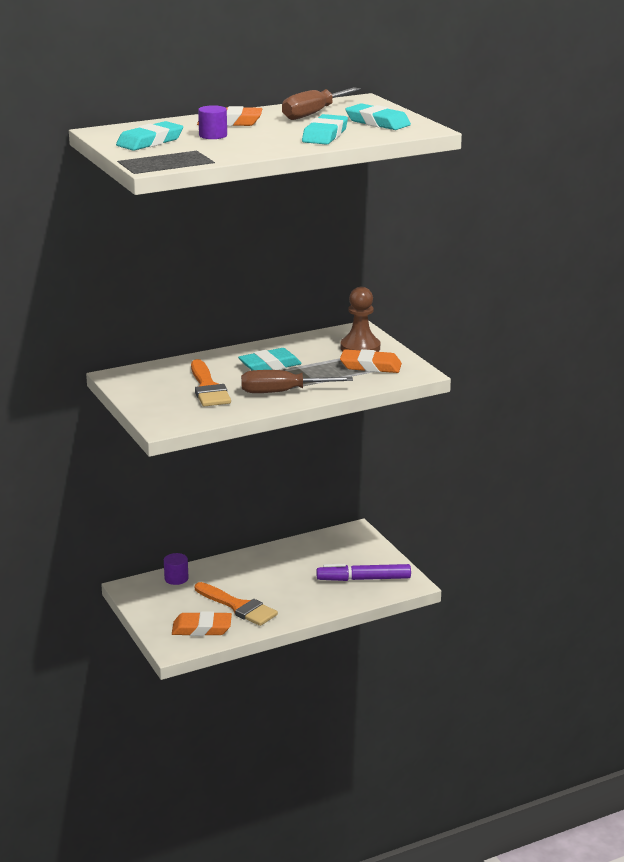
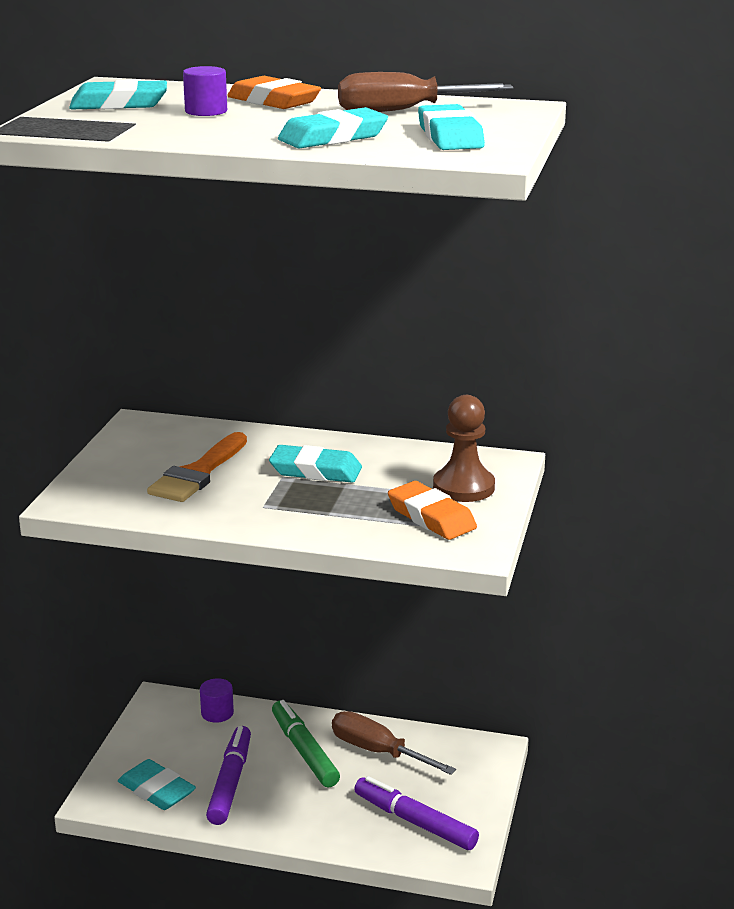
camera: 40 degrees right, 0 degrees up
(202, 628) = (157, 790): orange eraser -> turquoise eraser
(238, 606) = (230, 783): orange brush -> purple marker
(257, 574) = (304, 751): none -> green marker
(282, 392) = (266, 511): brown screwdriver -> brown screwdriver (378, 751)

